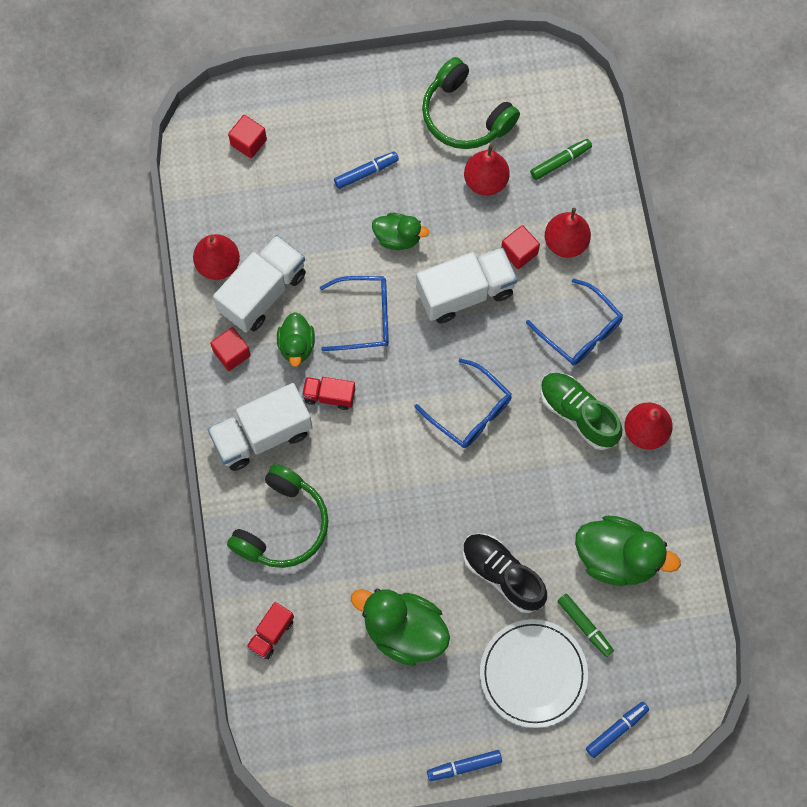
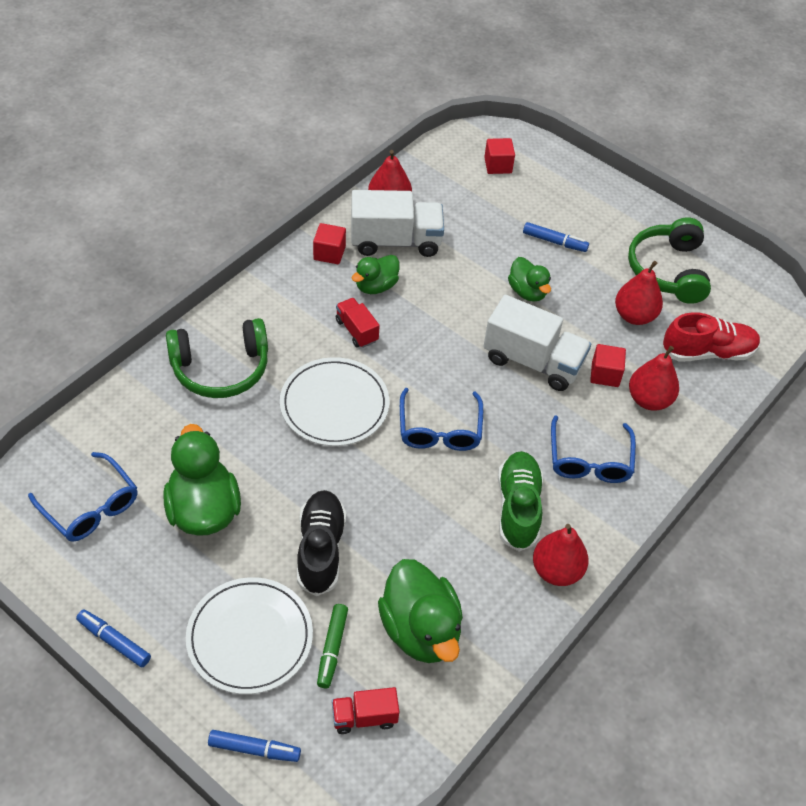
camera: 45 degrees right, 20 degrees down
(262, 435) = (283, 310): white truck -> none
(271, 633) = (121, 419): red truck -> red truck (364, 717)
(363, 317) = (442, 311): blue glasses -> blue glasses (90, 506)
(386, 468) = (334, 404): none -> white plate
(560, 161) = (707, 352): green marker -> red shoe

